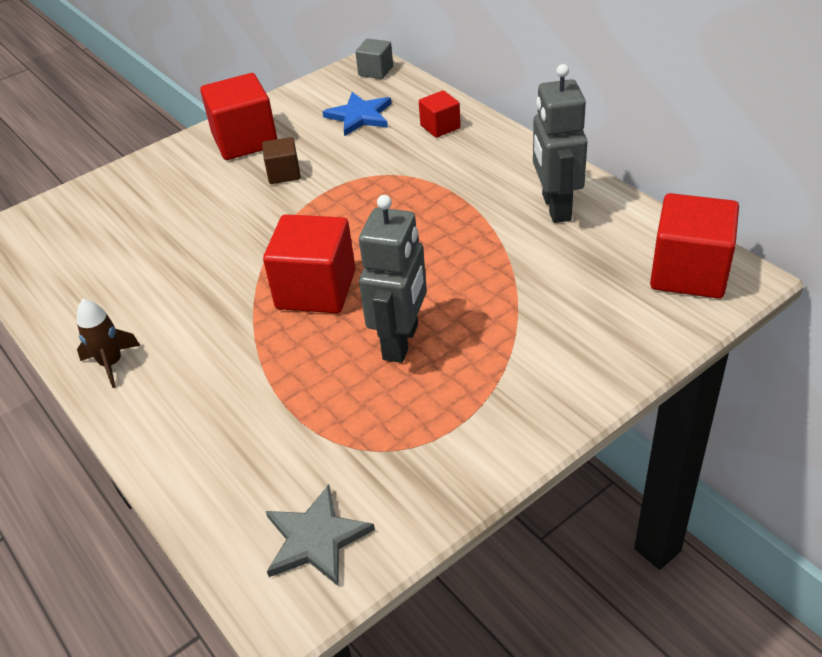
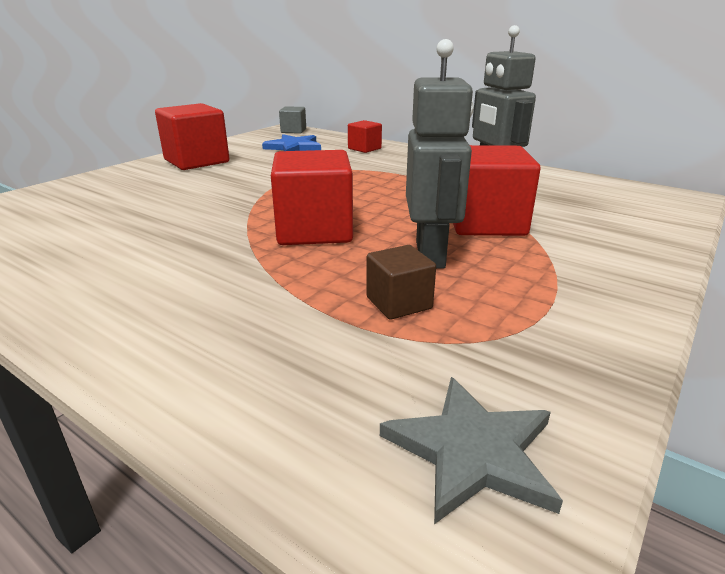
camera: 20 degrees left, 15 degrees down
(111, 363) = (82, 305): brown rocket -> none
(284, 173) = (242, 173): brown cube -> brown cube (399, 303)
(689, 272) = (639, 197): red cube -> red cube (485, 223)

